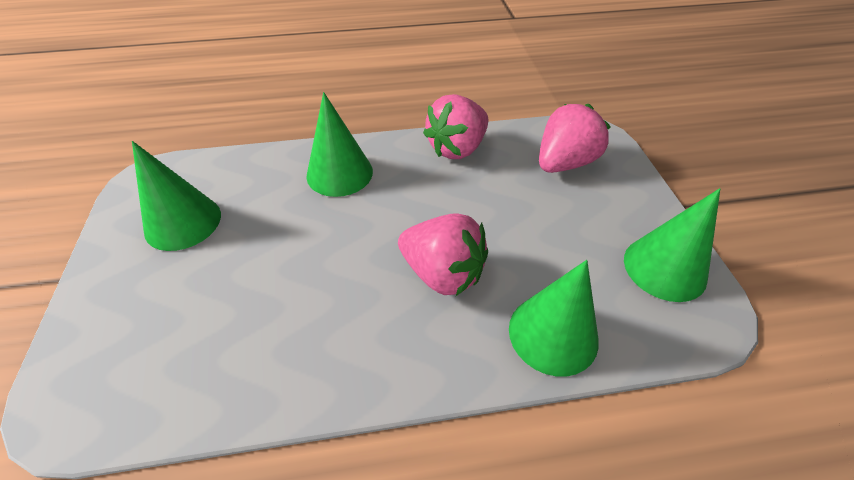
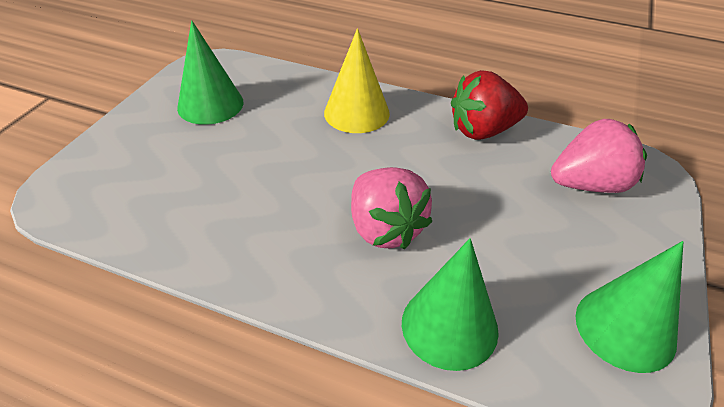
camera: 30 degrees right, 5 degrees down
(339, 173) = (356, 113): green cone -> yellow cone
(457, 148) = (483, 130): pink strawberry -> red strawberry

